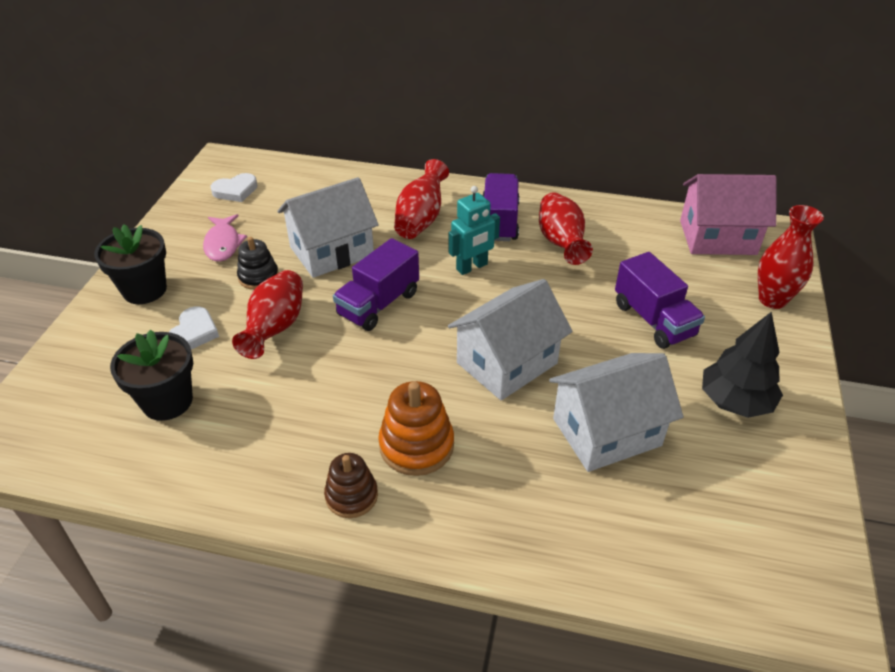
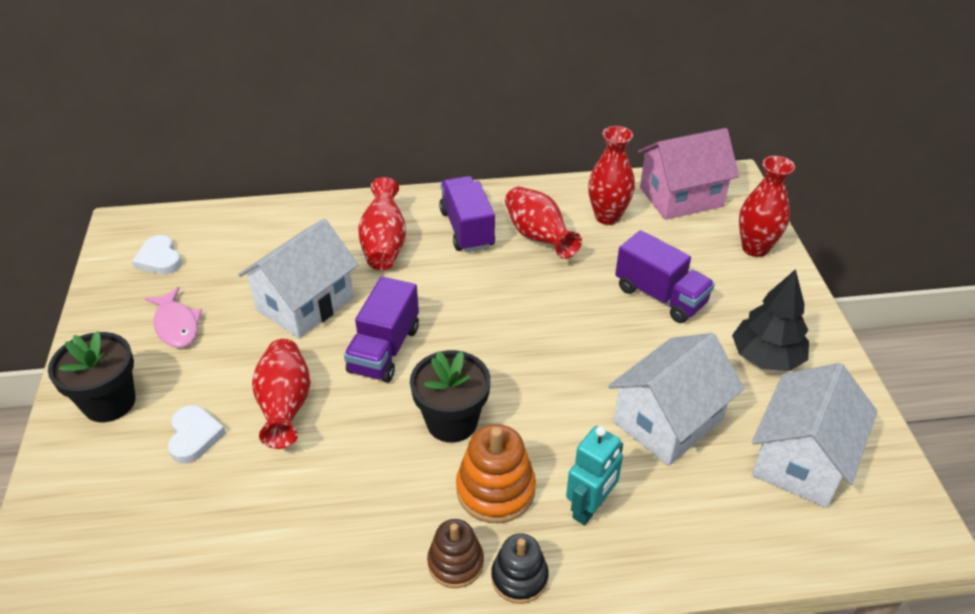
camera: 20 degrees left, 0 degrees up
(167, 401) = (204, 523): black flower pot -> black flower pot (452, 422)
(235, 190) = (159, 259): white heart -> white heart turned 105 degrees clockwise
(258, 277) = (237, 353): black stacking toy -> black stacking toy (519, 577)
(472, 267) = (462, 285): turquoise robot -> turquoise robot (590, 507)
(507, 363) = (544, 378): white house -> white house (801, 460)
(635, 239) = (607, 217): none -> red vase

